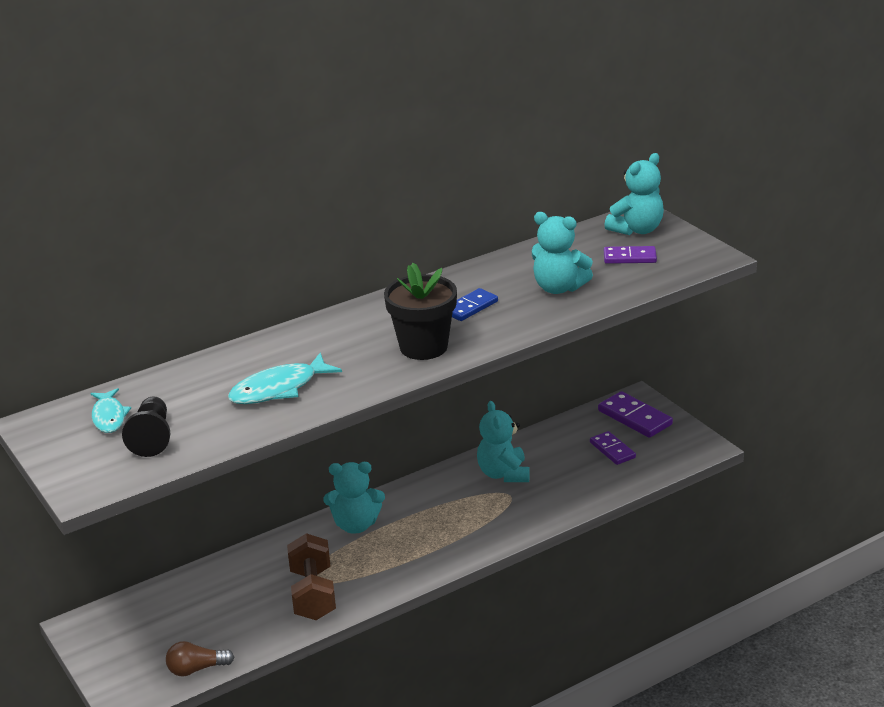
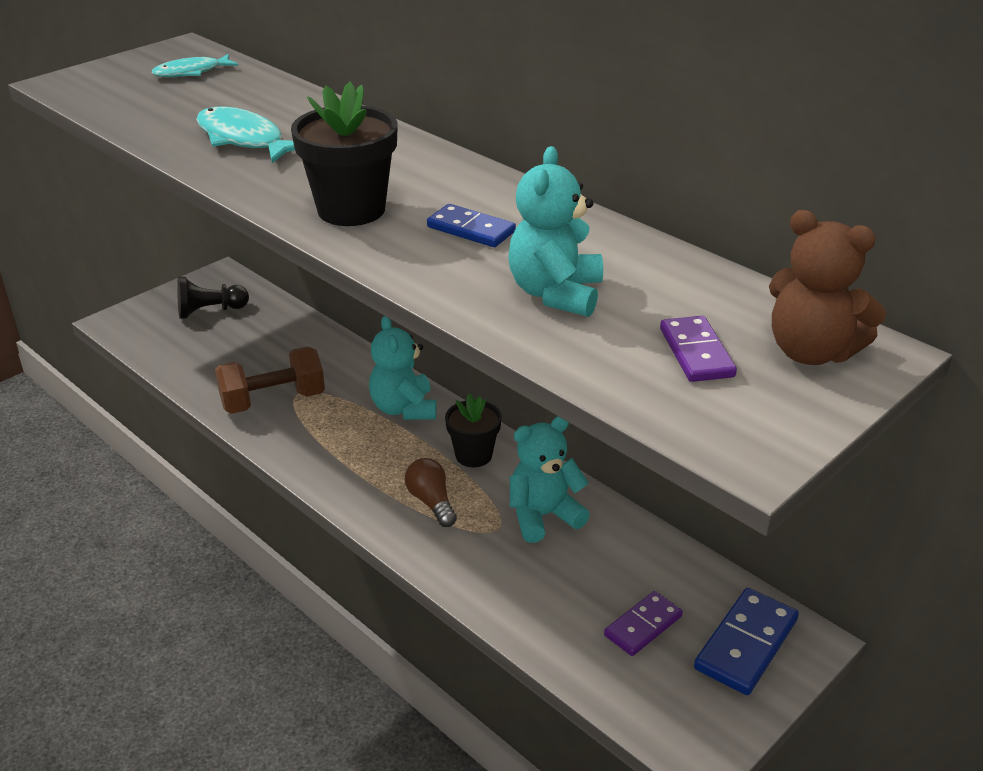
camera: 75 degrees right, 5 degrees up
(152, 438) = (147, 96): black pawn -> black pawn (210, 311)
(196, 669) = (154, 351): brown light bulb -> brown light bulb (431, 502)
(427, 496) = (473, 455): none -> black flower pot
(635, 417) = (746, 644): purple domino -> blue domino
(637, 230) = (811, 352): turquoise teddy bear -> brown teddy bear

